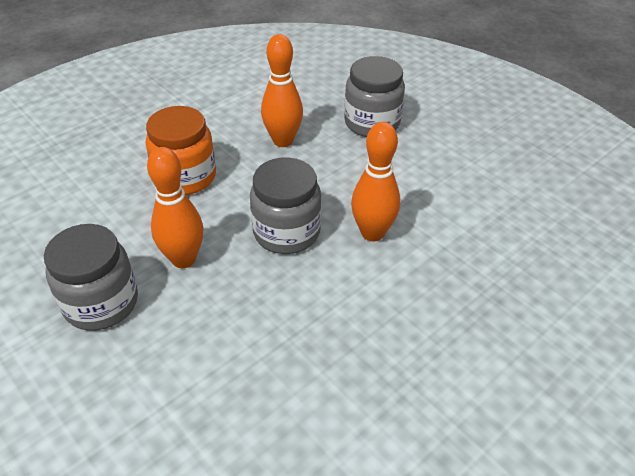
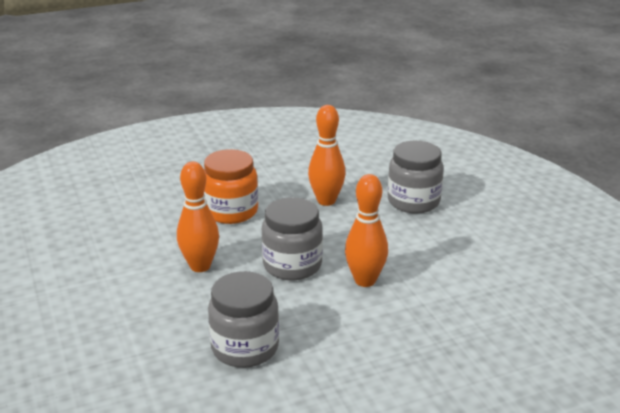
camera: 20 degrees right, 15 degrees down
(101, 303) = (124, 281): grey jar -> grey jar (245, 348)

